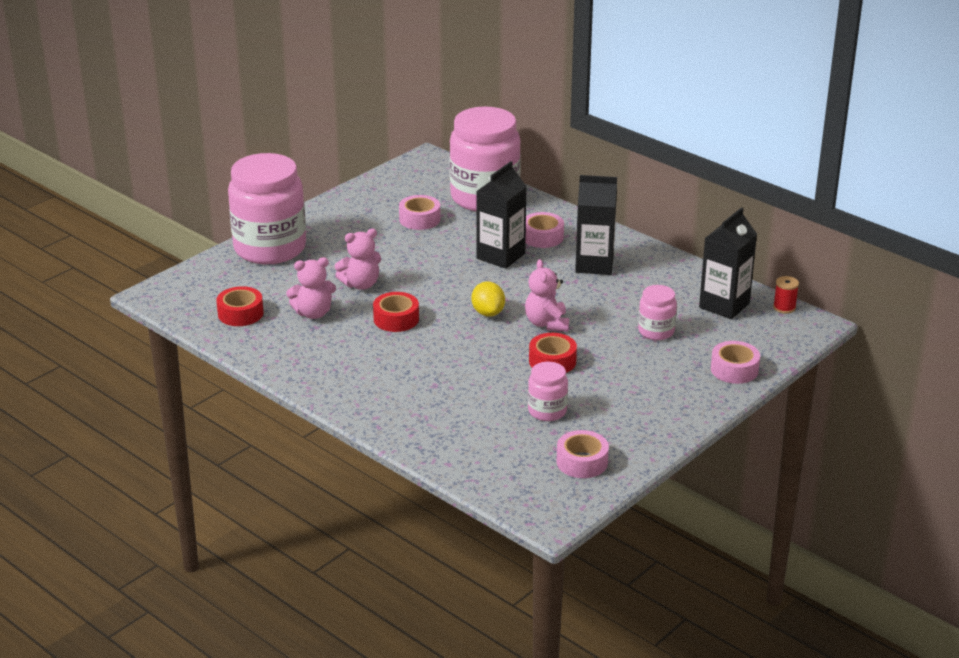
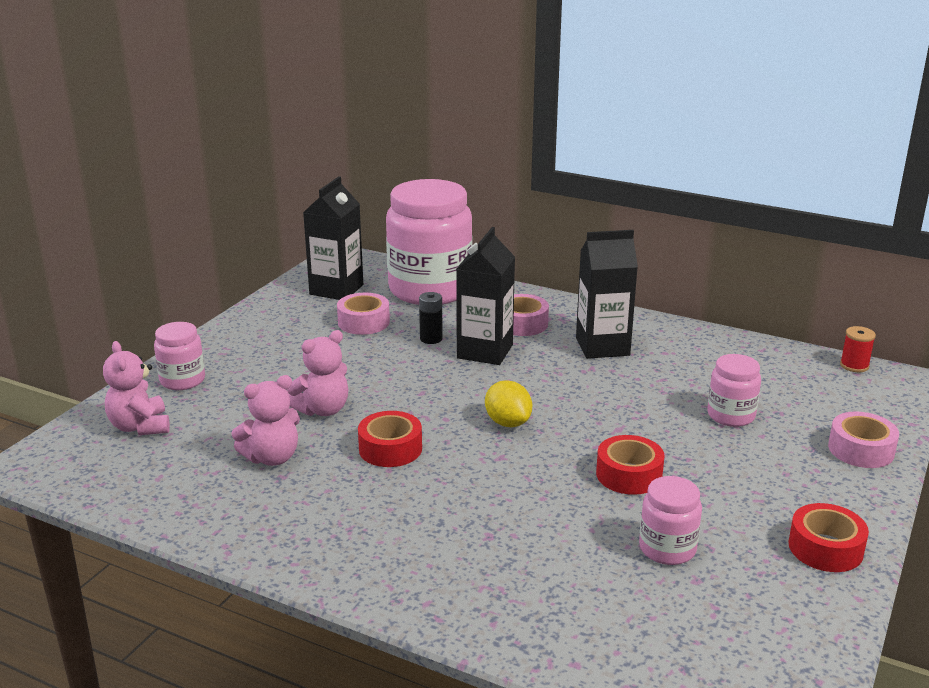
camera: 15 degrees left, 5 degrees down
(240, 313) = (166, 473): red tape -> red tape (825, 548)
(270, 248) = (182, 380): pink jar -> pink jar, size x0.46
(465, 240) = (431, 339): none -> black battery
(547, 323) = (590, 425): pink teddy bear -> pink teddy bear (140, 427)
(582, 462) = (767, 622): pink tape -> none
(724, 305) = (785, 373): black carton -> black carton (336, 289)

